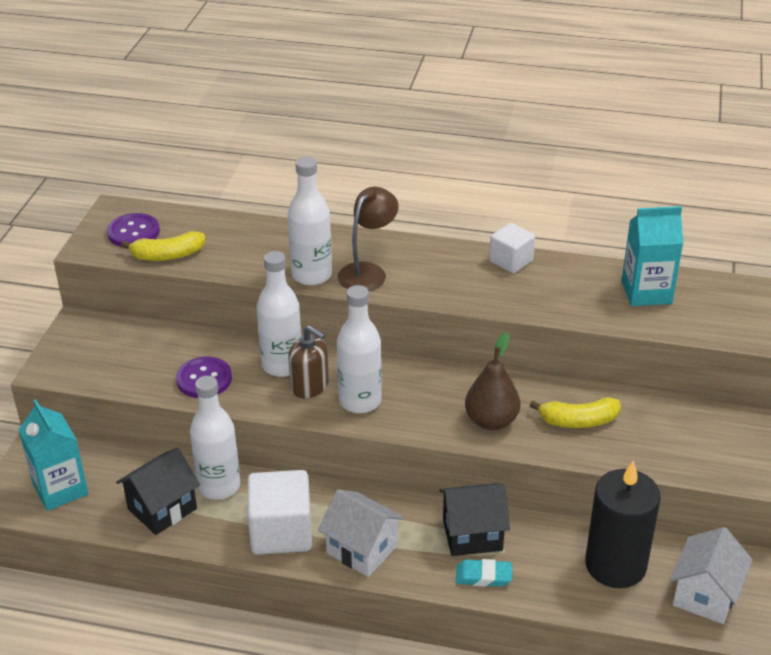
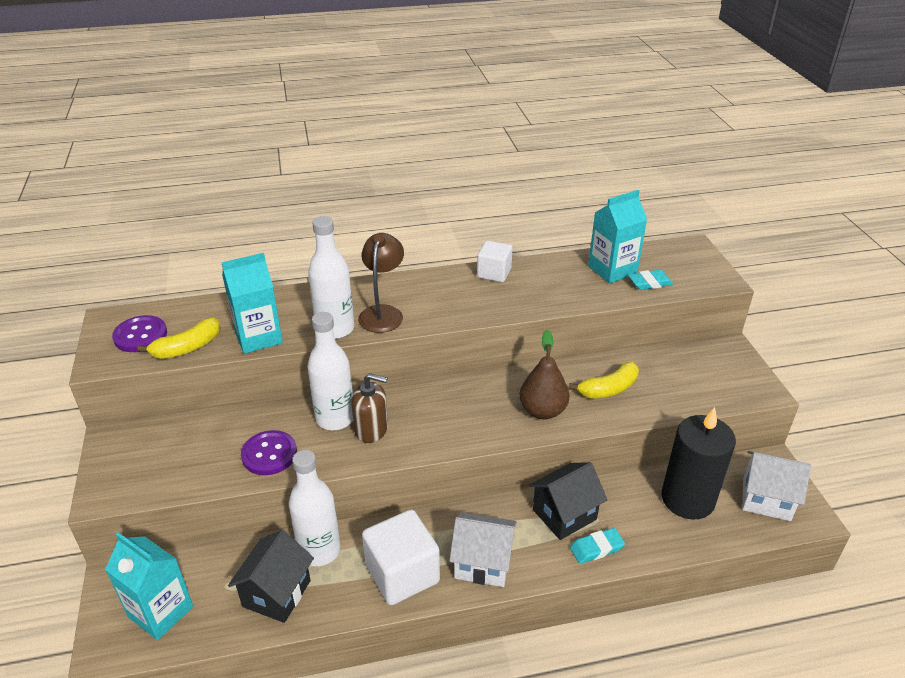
camera: 25 degrees left, 0 degrees up
(236, 263) = (258, 337): none -> turquoise carton
(360, 401) = (424, 429): white bottle -> none
(678, 318) = (649, 283): none -> turquoise eraser
(705, 595) = (766, 499): white house -> white house turned 75 degrees counterclockwise

